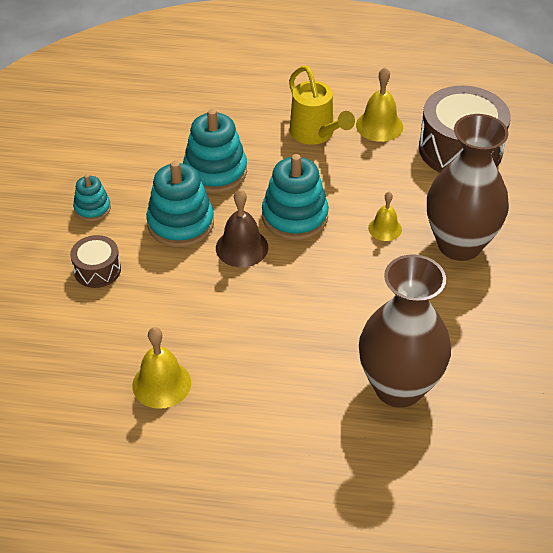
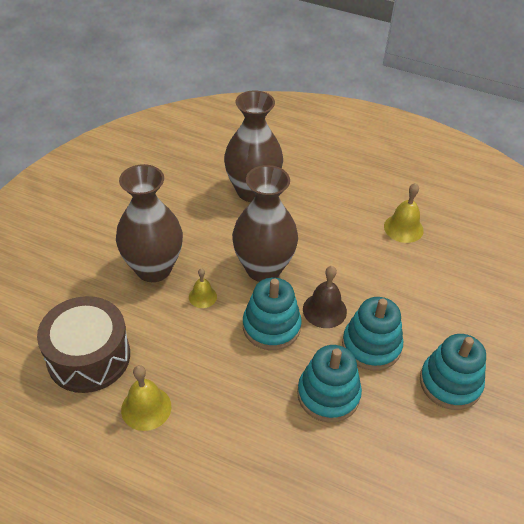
camera: 165 degrees left, 0 degrees up
(92, 208) = (450, 383): turquoise stacking toy -> turquoise stacking toy, size x1.80
(97, 270) = (446, 320): brown drum -> none
(315, 134) = (215, 415): yellow watering can -> none
(331, 277) = (263, 269): none -> brown vase

